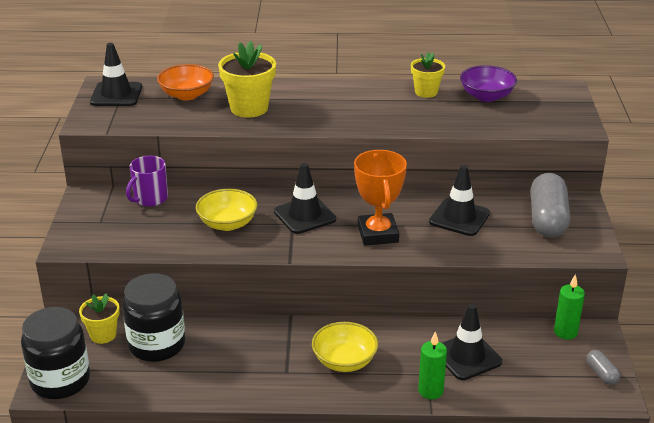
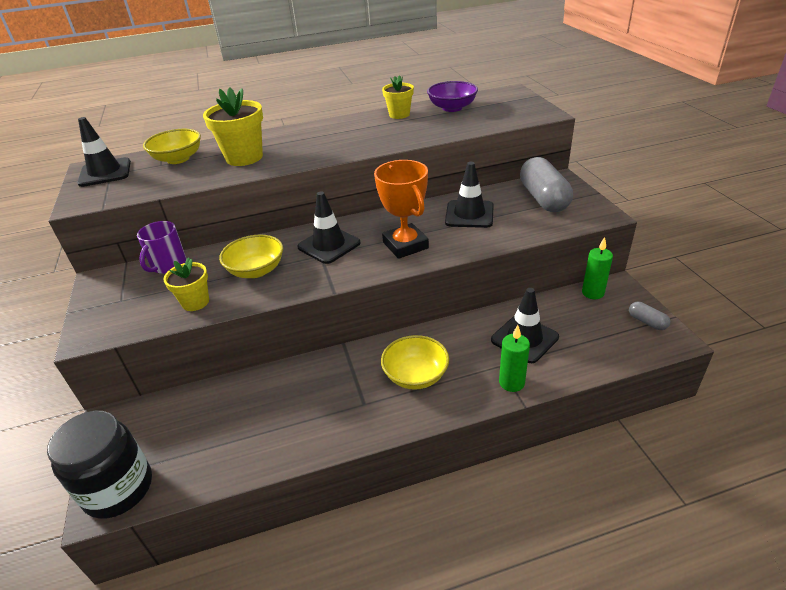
camera: 15 degrees left, 5 degrees up
(103, 335) = (156, 418): yellow flower pot -> yellow flower pot (195, 302)
(157, 345) = (218, 413): black jar -> none
(187, 95) = (178, 159): orange bowl -> yellow bowl

